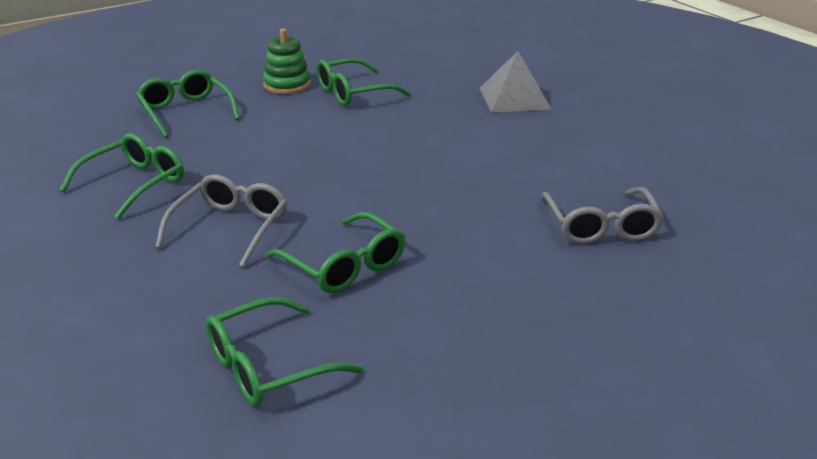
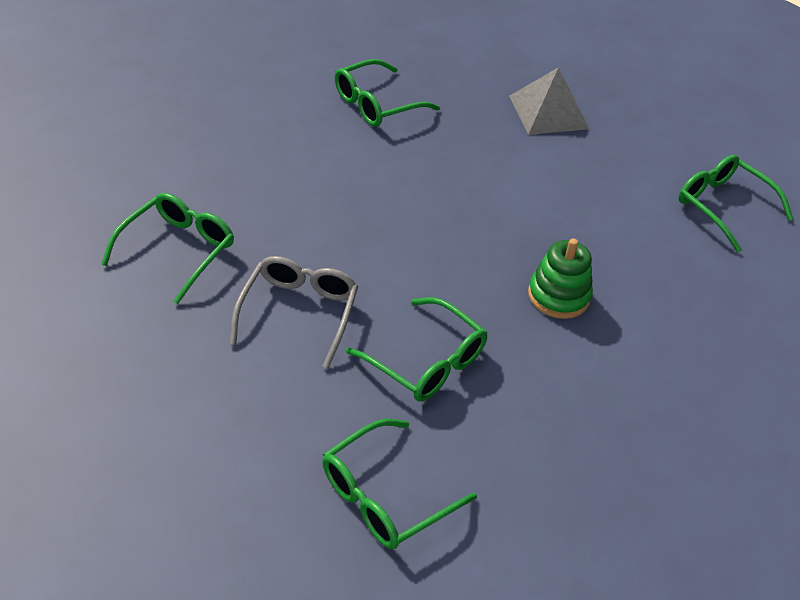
camera: 10 degrees left, 15 degrees up
(185, 111) = (200, 136): green glasses -> green glasses (722, 206)
(287, 85) = (301, 92): green stacking toy -> green stacking toy (558, 296)
(601, 227) = (664, 300): grey glasses -> none

